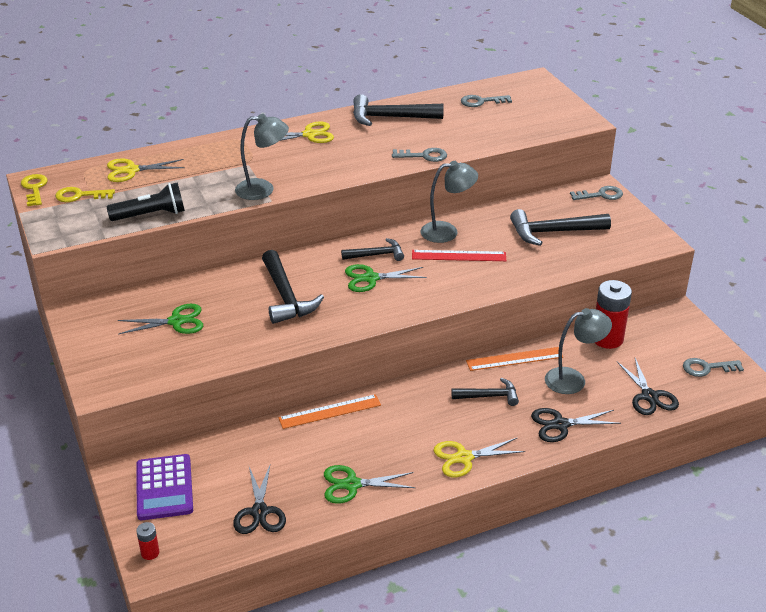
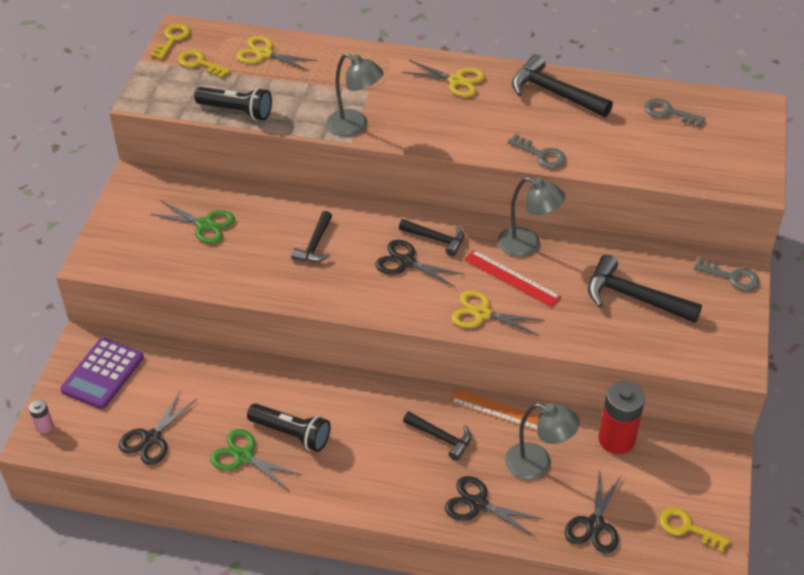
camera: 35 degrees right, 10 degrees up
(150, 553) = (44, 426): red battery -> pink battery
(286, 297) = (315, 245): black hammer -> black hammer, size x0.61
(330, 411) = (290, 375): orange ruler -> none
(371, 278) = (406, 262): green scissors -> black scissors
(374, 450) = (292, 433): none -> black flashlight
(464, 458) = (359, 486): yellow scissors -> yellow scissors (482, 313)
(707, 368) = (687, 528): grey key -> yellow key

